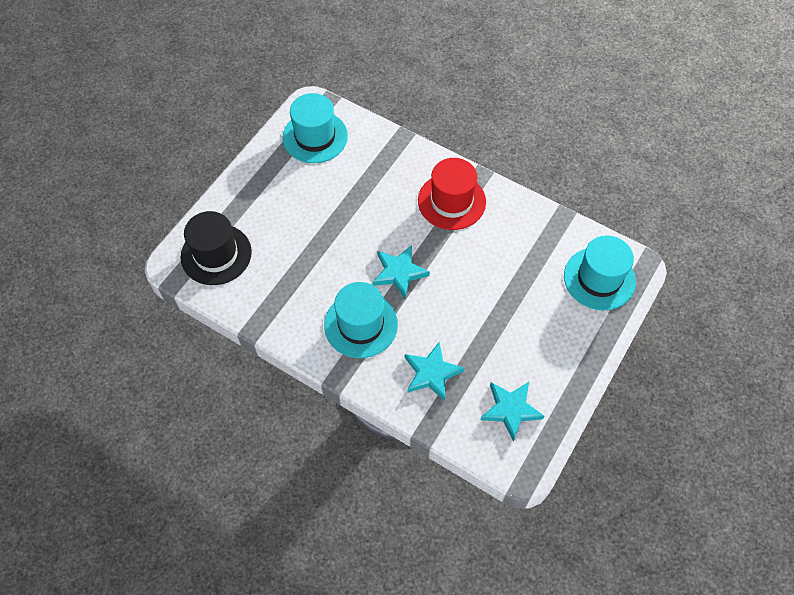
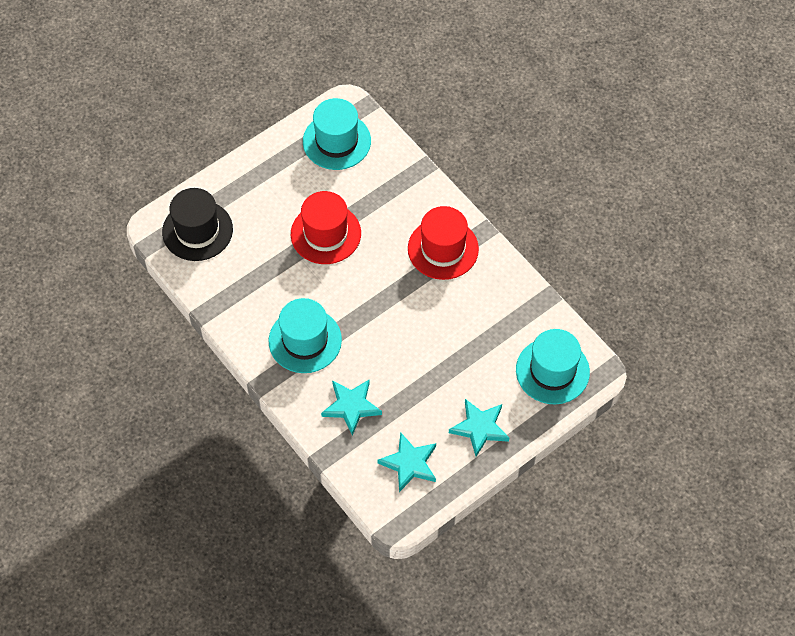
camera: 20 degrees right, 0 degrees up
(339, 220) = (325, 234): none -> red hat
(399, 272) = (361, 303): turquoise star -> turquoise star (479, 428)

